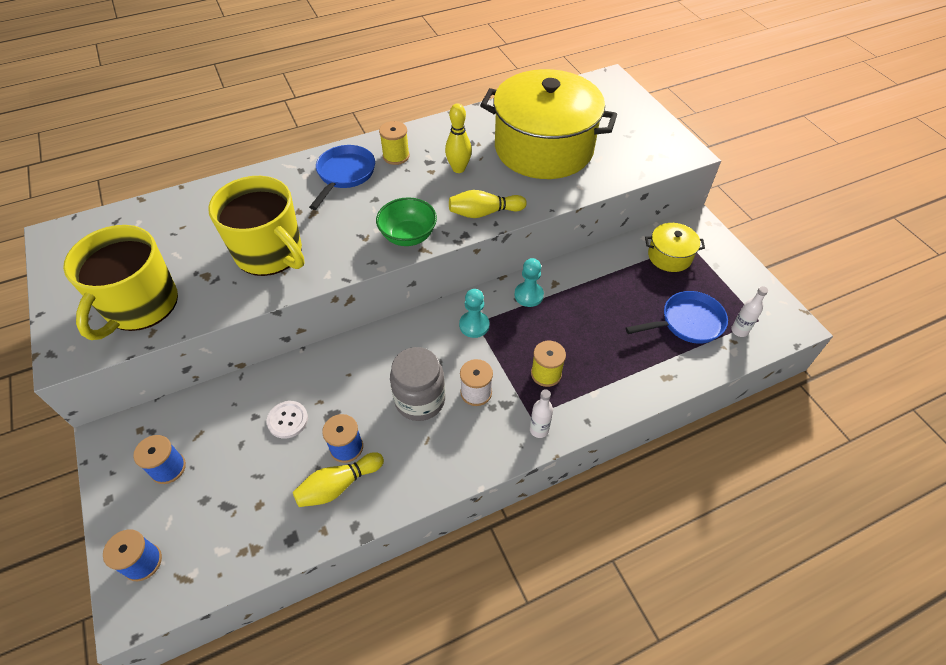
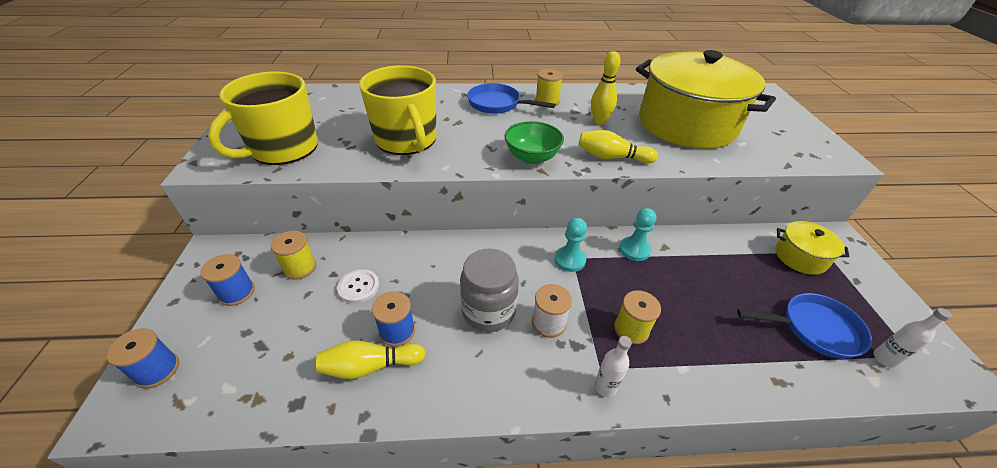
camera: 20 degrees right, 10 degrees down
(217, 422) = (300, 267): none -> yellow spool
(345, 175) = (497, 104): blue pan -> blue pan turned 105 degrees counterclockwise

